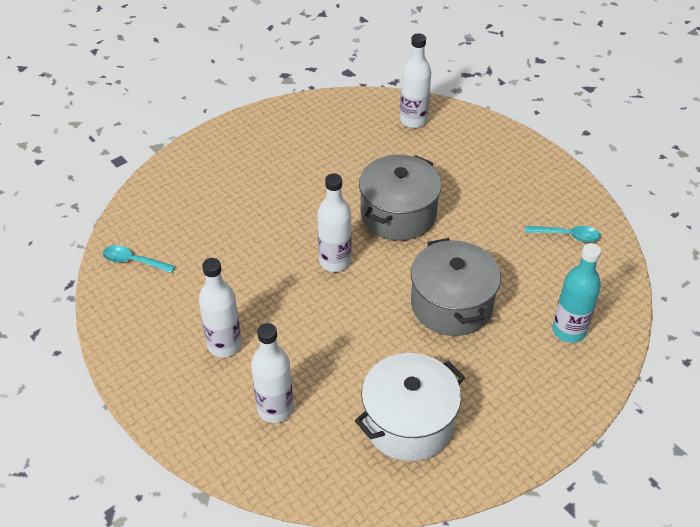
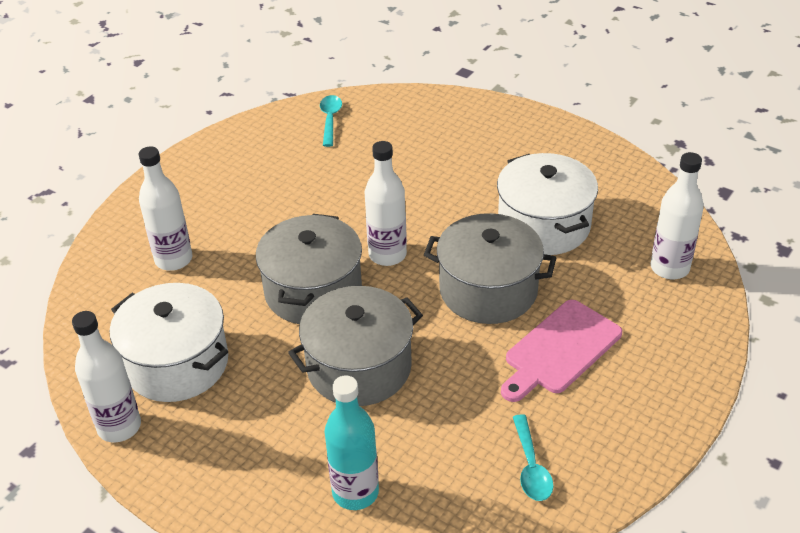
camera: 75 degrees right, 5 degrees down
(224, 345) = (244, 205): white bottle -> white bottle (119, 427)
(342, 167) = (543, 225): none -> white pot
(358, 316) = (313, 291): none -> grey pot
(470, 194) = (560, 350): none -> pink cutting board

